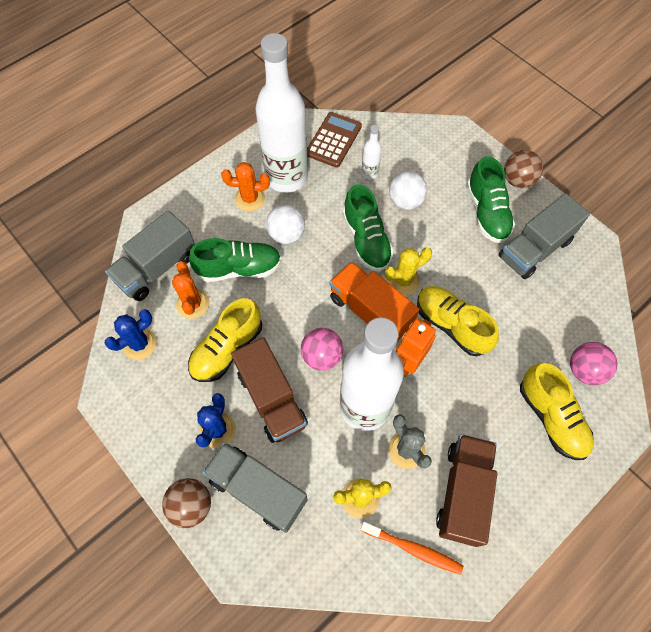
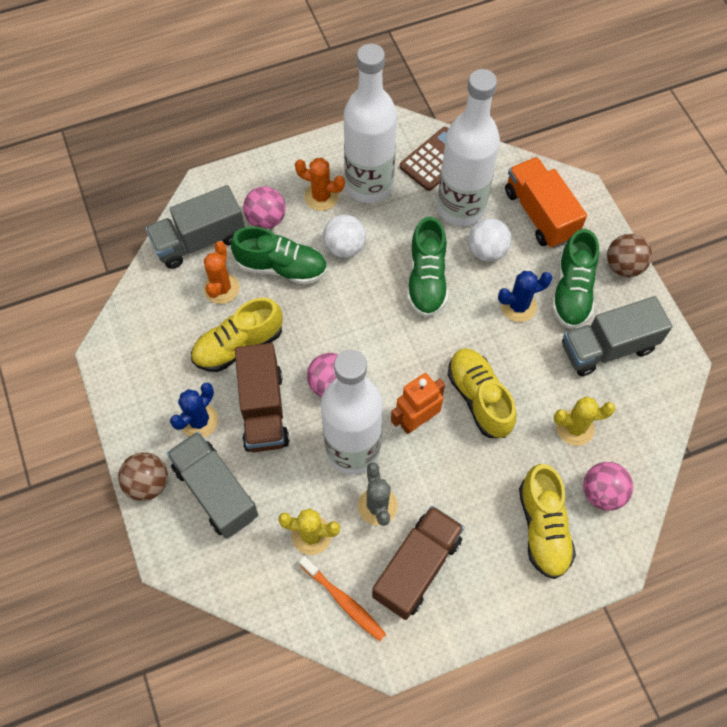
camera: 20 degrees right, 0 degrees up
(139, 344) = (155, 311): blue cactus -> blue cactus (518, 306)
(209, 232) = (266, 219): none -> pink ball
(369, 173) = (460, 208): white bottle -> white bottle, size x2.49
(370, 311) = (399, 356): orange truck -> orange truck (540, 214)
(403, 280) = (448, 335): yellow cactus -> yellow cactus (575, 428)

